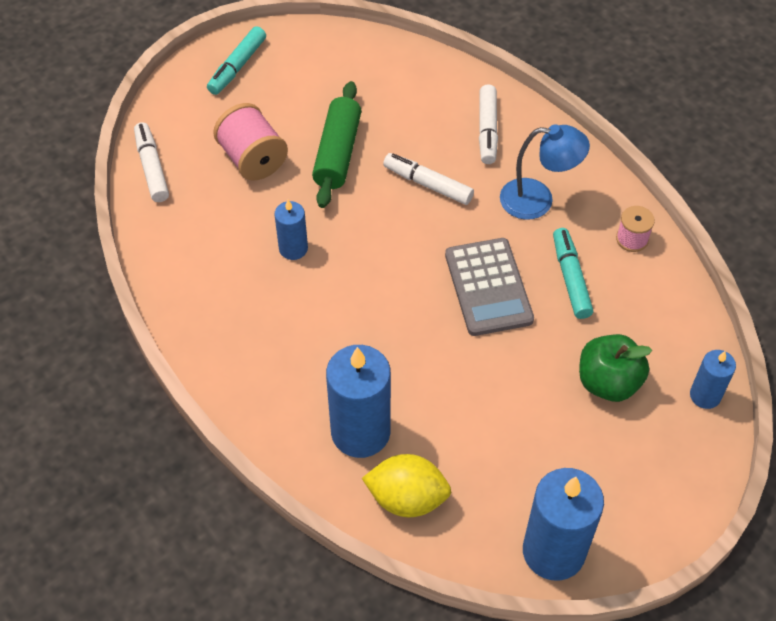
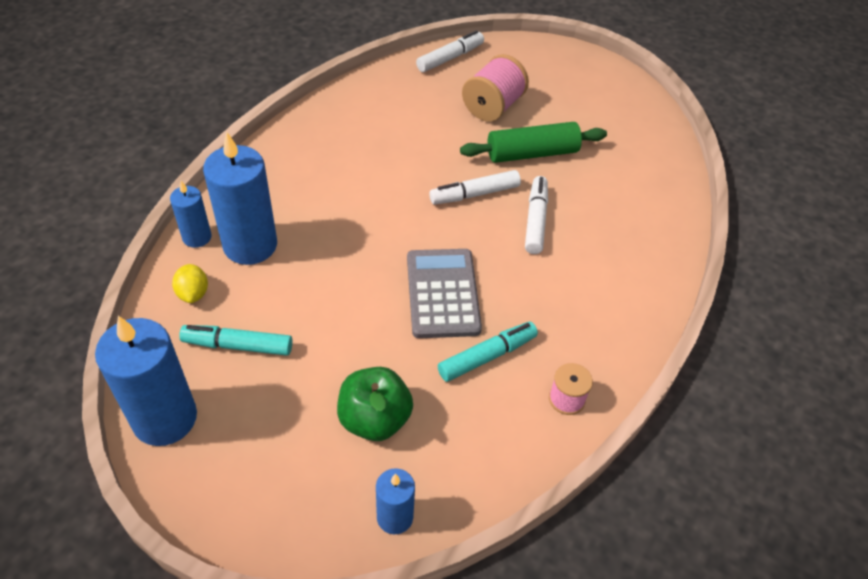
camera: 65 degrees right, 5 degrees down
(237, 66) = (581, 72): turquoise marker -> turquoise marker (238, 346)
(293, 248) = (416, 154): blue candle -> blue candle (197, 237)
(407, 498) = (193, 293): yellow lemon -> yellow lemon, size x0.60
(487, 130) = (628, 246): white marker -> white marker (474, 194)
(488, 287) = (442, 293): grey calculator -> grey calculator turned 120 degrees clockwise
(538, 200) = (568, 306): blue lamp -> none

